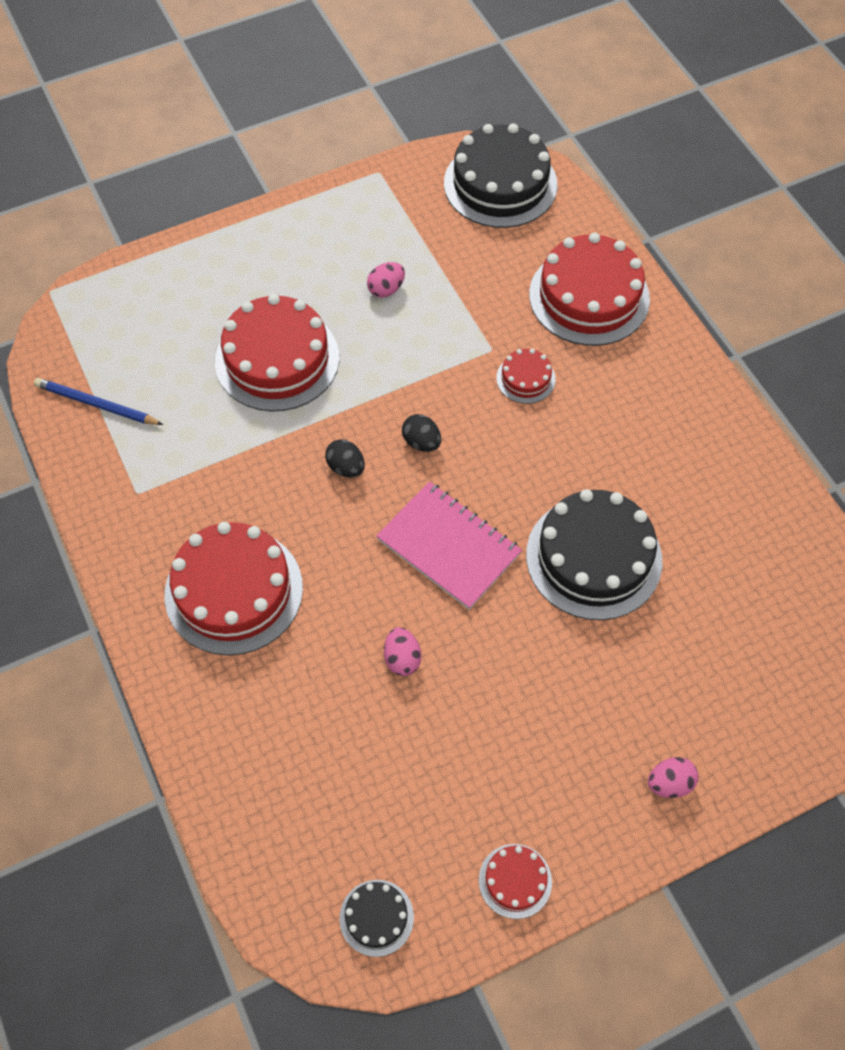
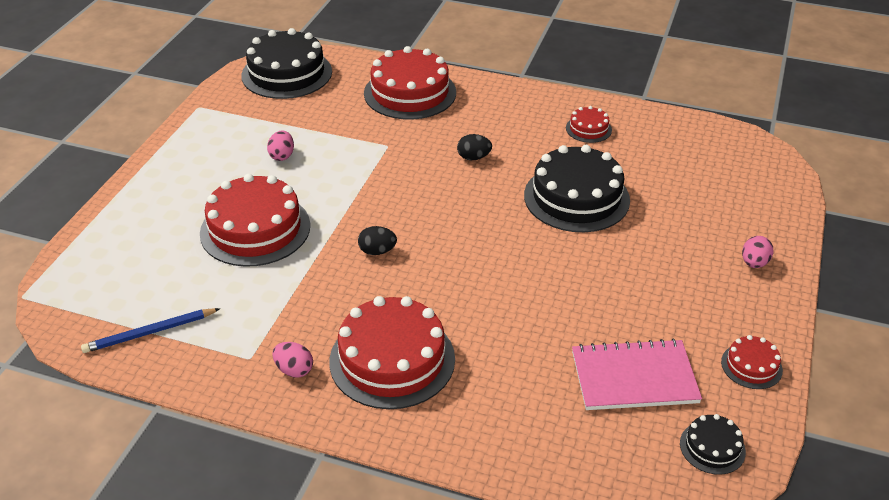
camera: 45 degrees left, 20 degrees down
(402, 659) = (543, 315): pink egg -> pink egg (294, 370)
(421, 442) = (407, 210): black egg -> black egg (473, 157)
(449, 546) = (493, 246): pink notebook -> pink notebook (634, 377)
(525, 378) = (426, 146): red cake -> red cake (588, 129)

